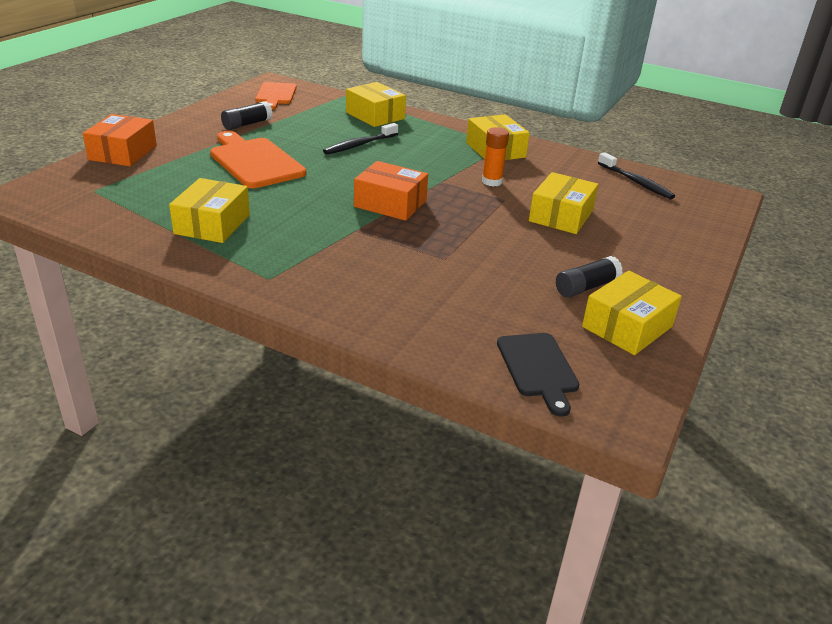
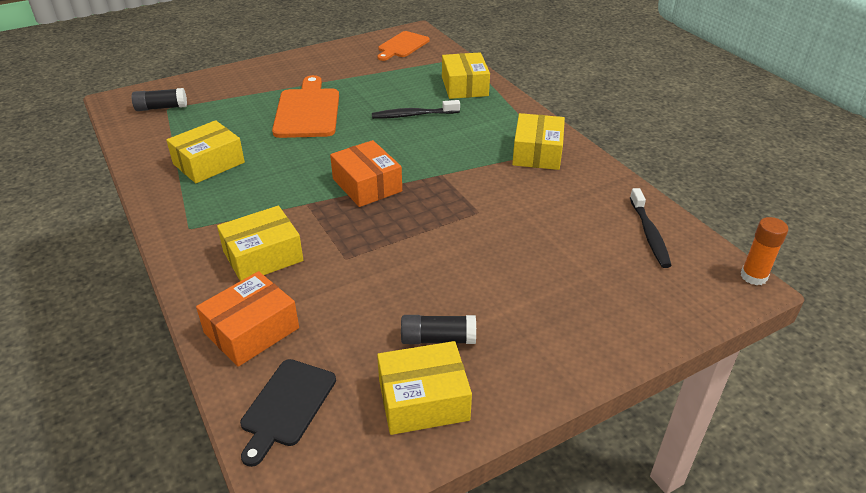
camera: 35 degrees right, 5 degrees up
(123, 153) = (223, 78): orange box -> orange box (251, 330)
(247, 124) = (344, 71): black glue stick -> black glue stick (161, 108)
(492, 181) = (489, 188): orange glue stick -> orange glue stick (753, 276)
(561, 216) = (513, 249): yellow box -> yellow box (263, 256)

